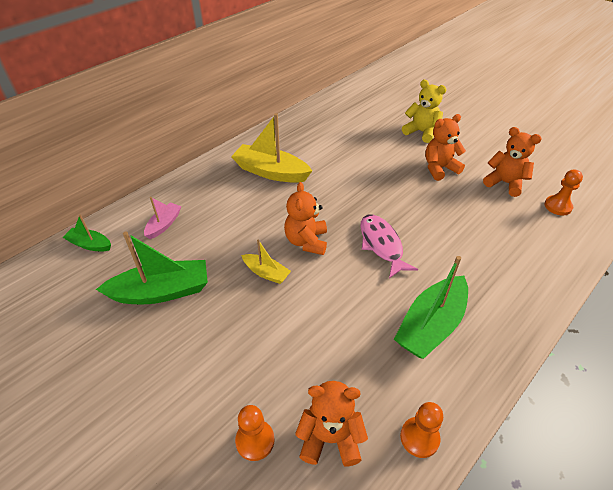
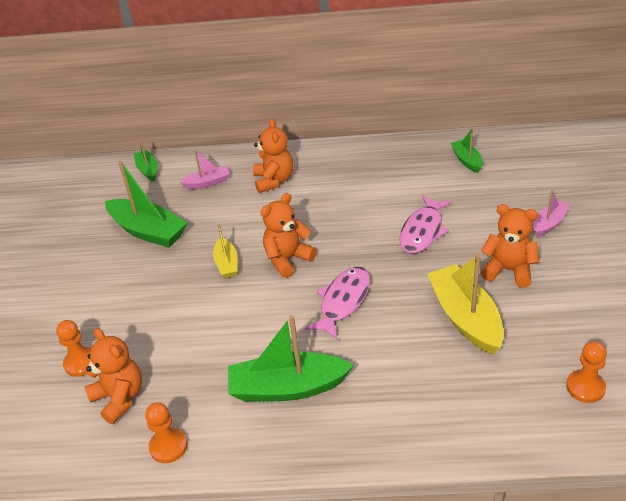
camera: 50 degrees right, 5 degrees down
(271, 172) = (340, 184): yellow boat -> yellow boat (465, 318)
(329, 119) = (467, 160): none -> green boat
(364, 173) = (423, 231): none -> pink fish
(421, 132) = (549, 223): yellow teddy bear -> pink boat
(504, 183) = (561, 327): orange teddy bear -> orange teddy bear (274, 181)

